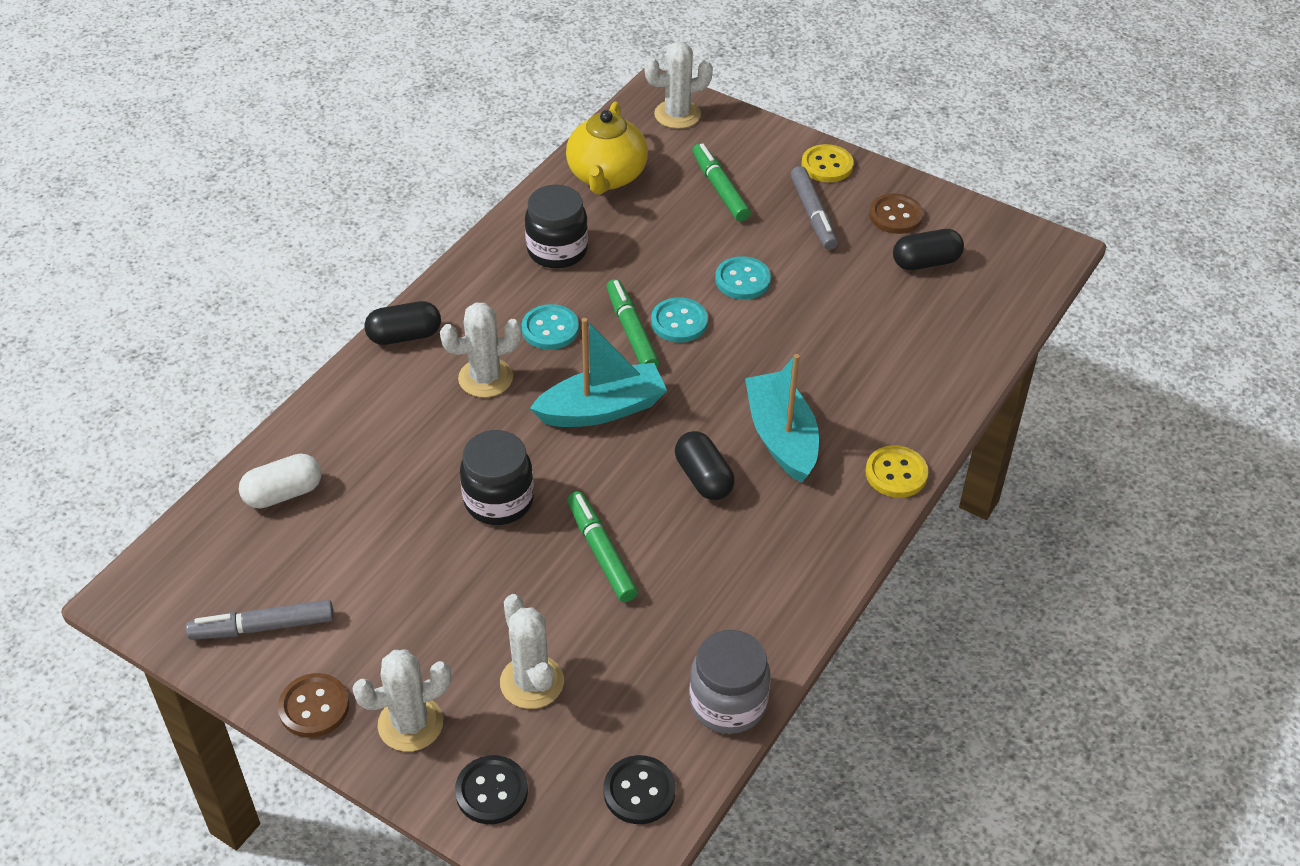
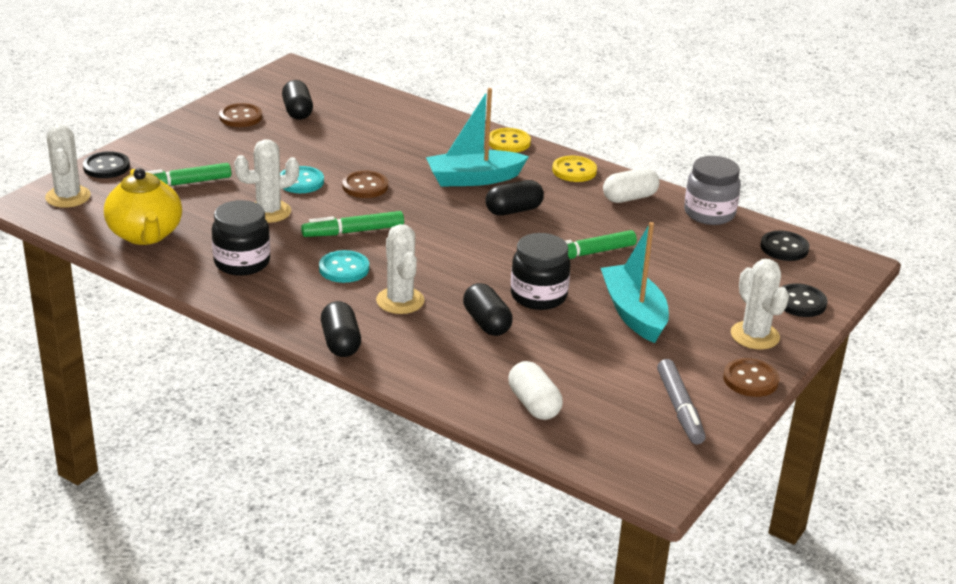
camera: 90 degrees left, 15 degrees down
(441, 453) = (486, 323): none -> black capsule
(532, 682) = (708, 285): white cactus -> white cactus (269, 212)
(602, 409) = (441, 248): turquoise boat -> turquoise boat (634, 313)
(607, 177) = (146, 235): yellow teapot -> yellow teapot turned 60 degrees clockwise
(679, 322) = (345, 211): turquoise button -> none
(741, 335) = (365, 186): none -> brown button
(747, 130) = (106, 167): none -> black button
(759, 607) = (629, 198): none -> white capsule
(813, 214) = (228, 148): grey marker -> none
(827, 165) = (168, 137): yellow button -> yellow button (574, 171)

